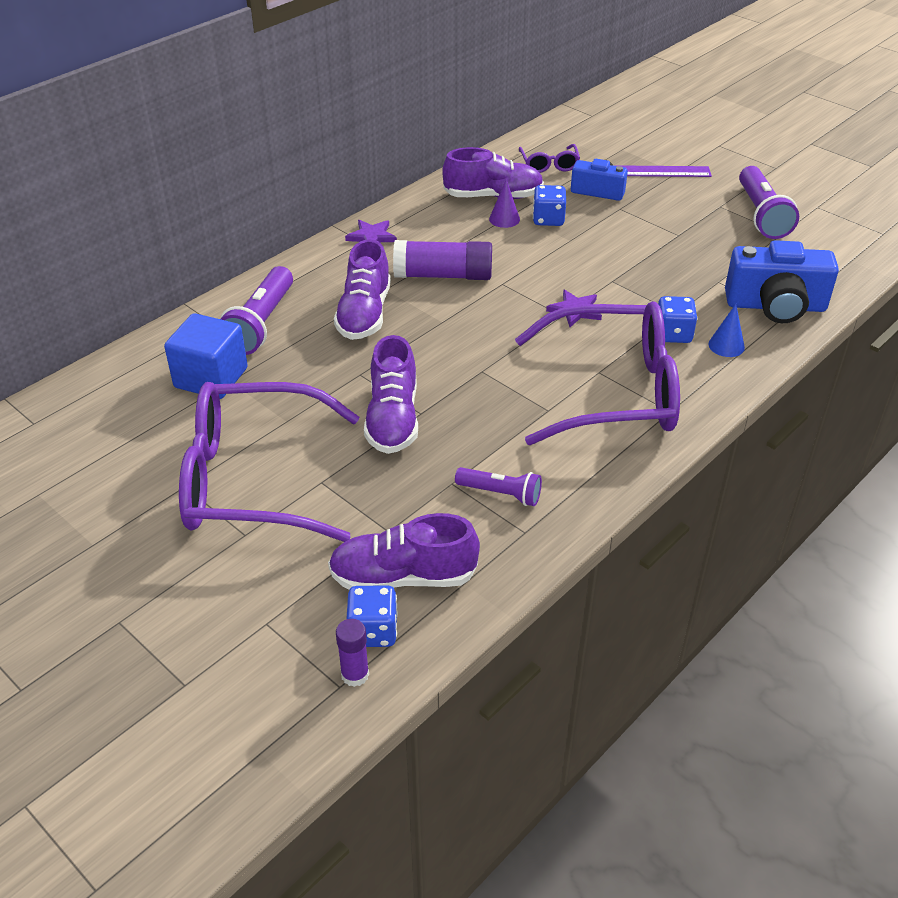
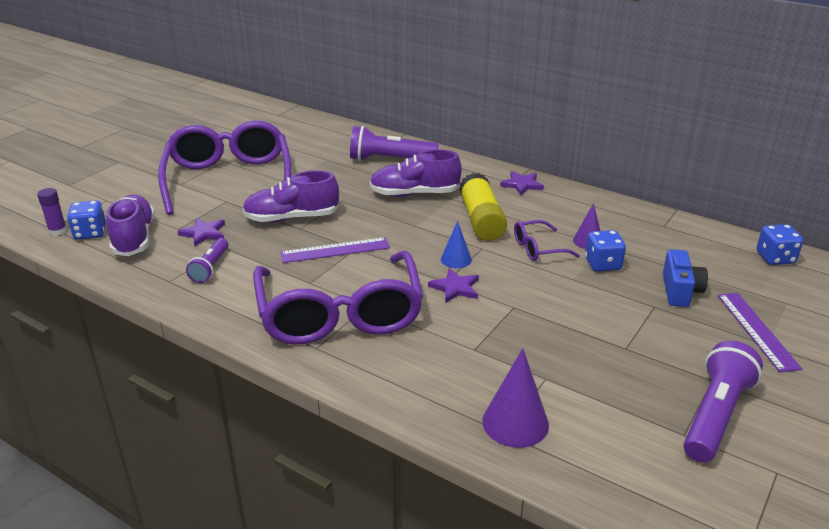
camera: 80 degrees right, 10 degrees down
(211, 378) = (327, 153): blue cube -> none
(409, 503) = (203, 233): none -> purple star
(443, 275) = (481, 220): purple glue stick -> yellow glue stick
(482, 386) = (335, 250): none -> purple ruler
(493, 196) = (624, 232): purple shoe -> none
(549, 165) = (709, 258): purple glasses -> purple glasses (538, 248)
(673, 334) = (436, 347): blue dice -> blue dice (775, 258)
(726, 345) = (427, 383): blue cone -> blue cone (456, 259)
(761, 215) = (715, 415): purple flashlight -> purple flashlight turned 135 degrees clockwise
(775, 306) = (515, 423): blue camera -> purple cone

